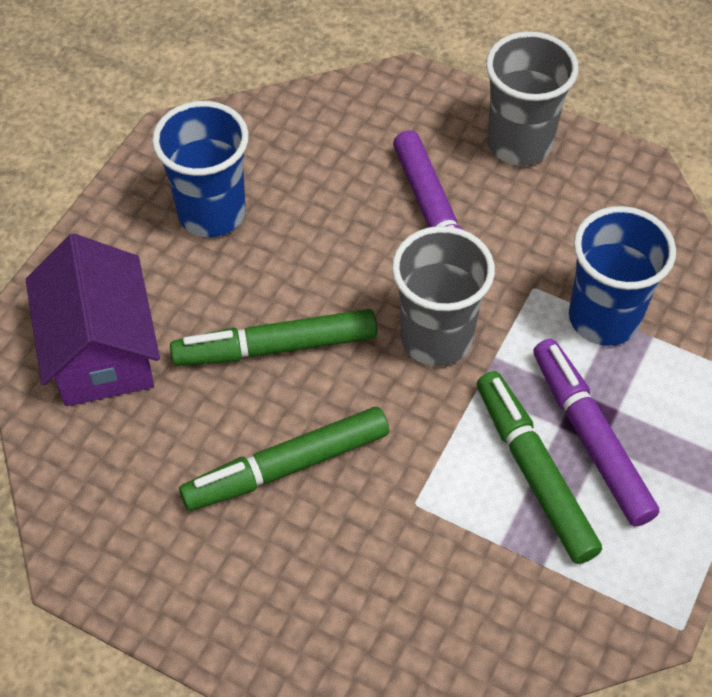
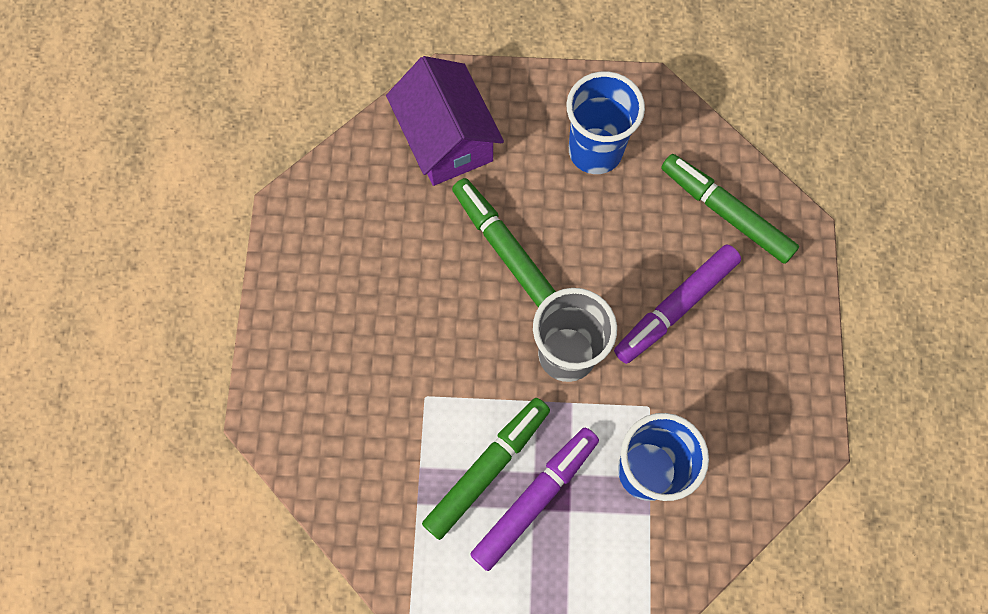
camera: 65 degrees right, 15 degrees up
(101, 350) = (446, 139): purple house -> purple house turned 75 degrees counterclockwise
(286, 466) = (414, 299): green marker -> green marker (725, 212)
(519, 143) = (785, 341): grey cup -> none

